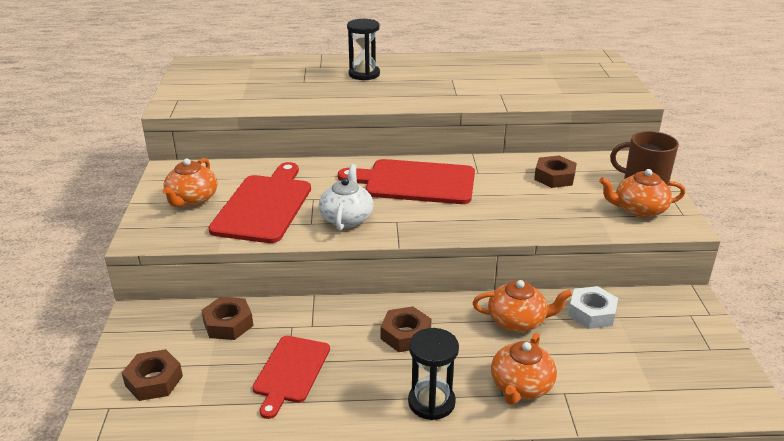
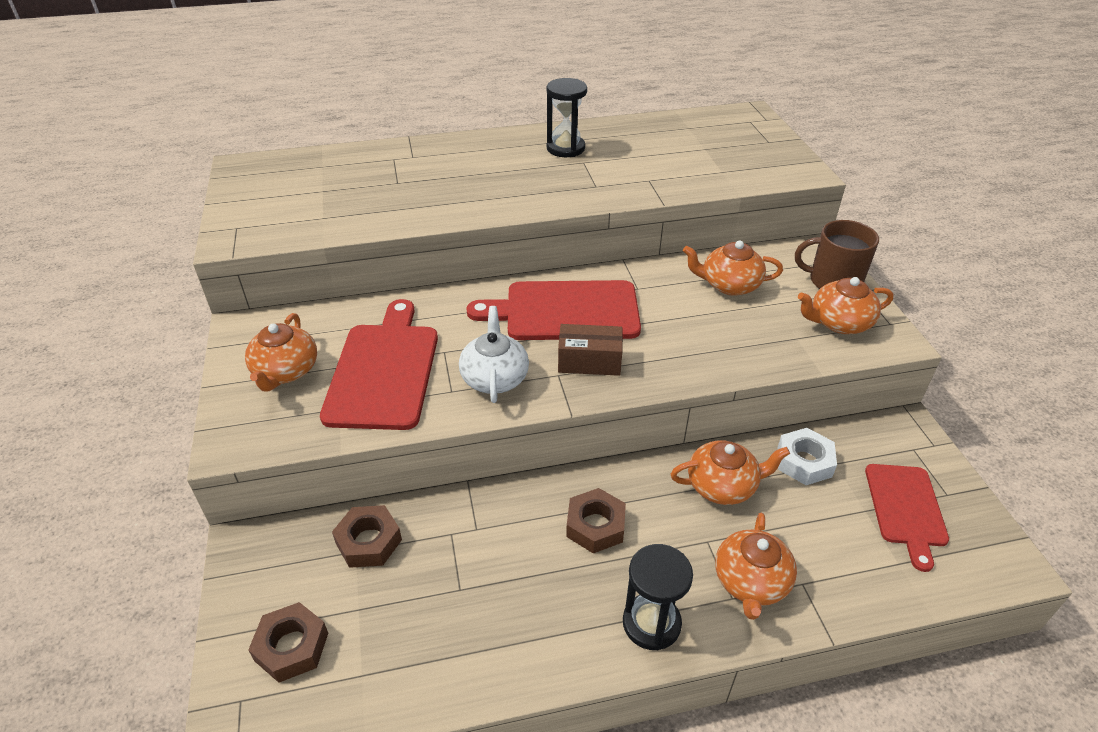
camera: 10 degrees left, 10 degrees up
(290, 372) = (466, 604): red cutting board -> red cutting board (905, 509)
(364, 74) = (472, 164): black hourglass -> black hourglass (565, 148)
(424, 215) = (589, 361): none -> brown box
(554, 177) = (729, 285): brown nut -> orange teapot

